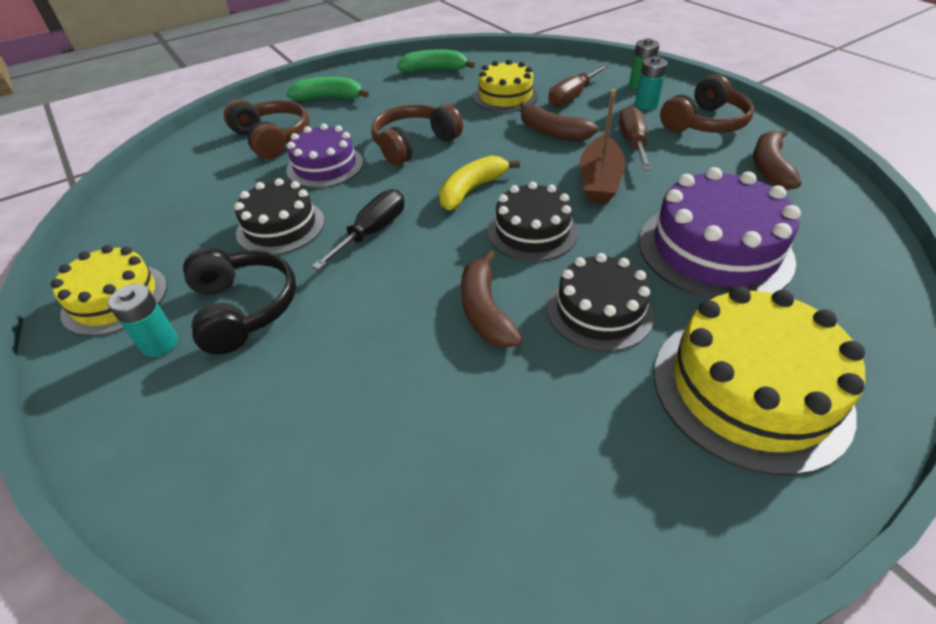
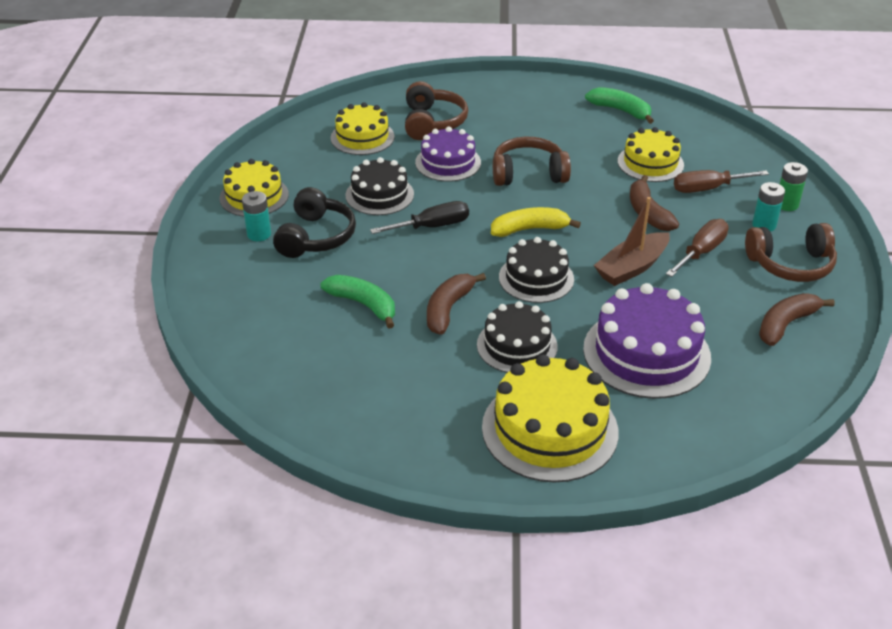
camera: 35 degrees right, 5 degrees down
(206, 180) = (362, 137): none -> yellow cake
(329, 98) = (507, 103): green banana -> green banana (363, 304)

